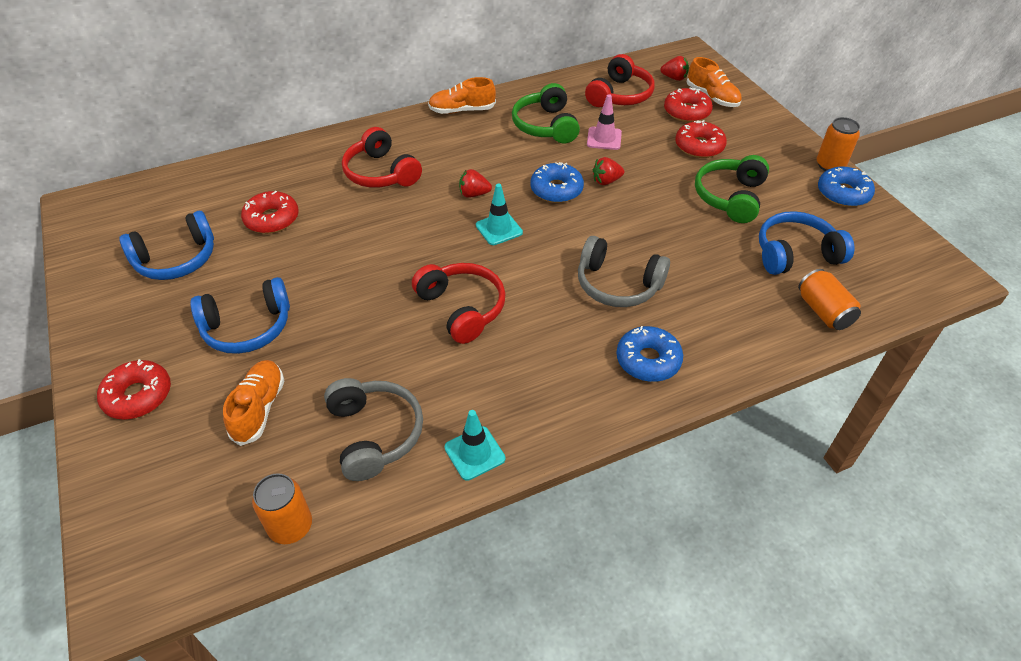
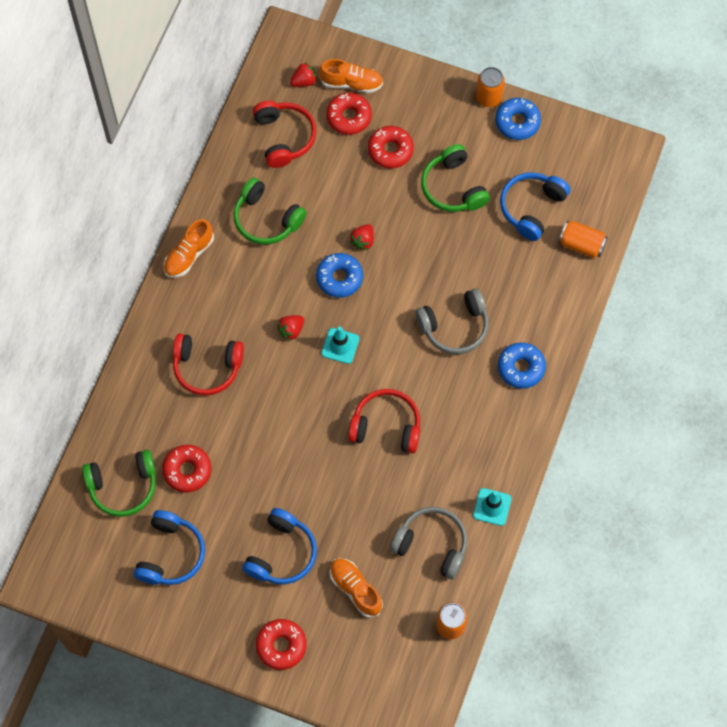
camera: 45 degrees left, 20 degrees up
(218, 195) = (123, 486): none -> green headphones
(604, 138) = (320, 198): pink traffic cone -> none

